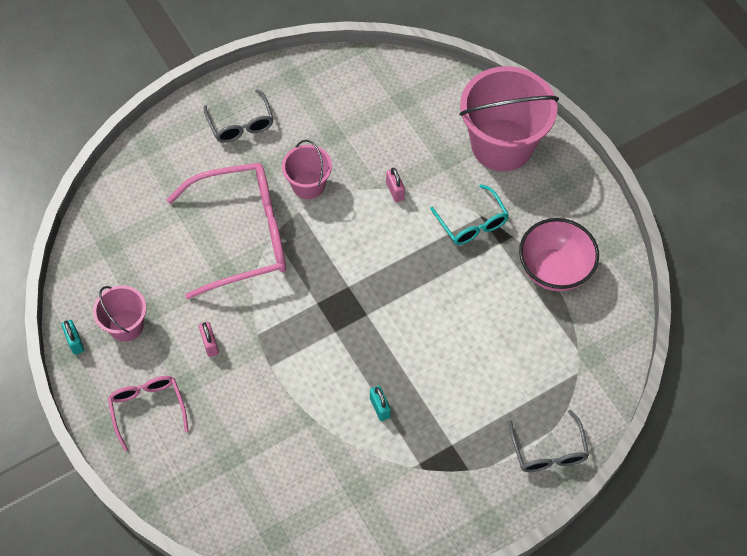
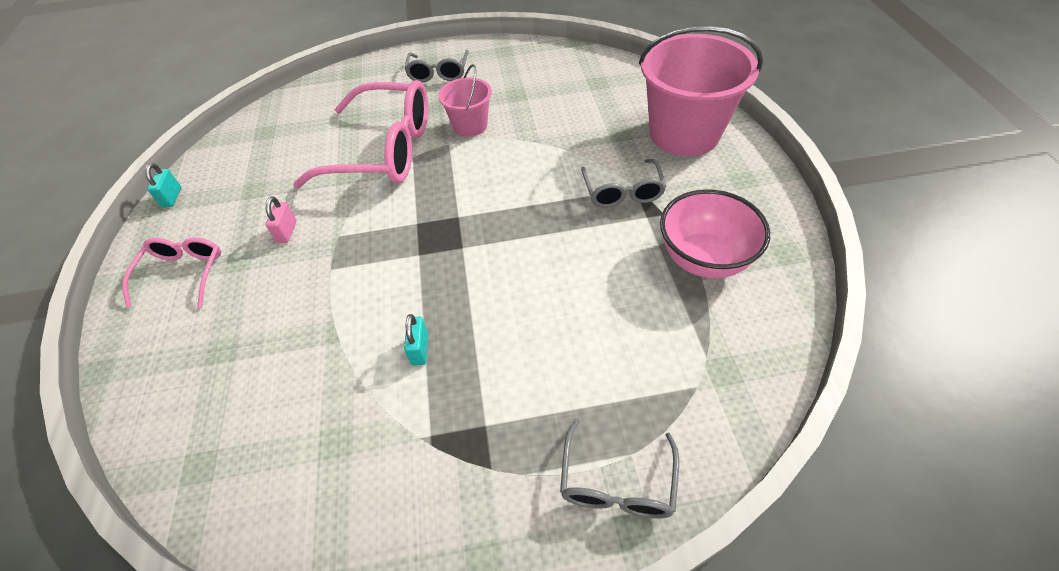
camera: 25 degrees right, 10 degrees down
(126, 325) = (226, 196): pink bucket -> none
(395, 191) = (552, 147): pink padlock -> none
(472, 223) = (622, 191): turquoise glasses -> grey glasses

